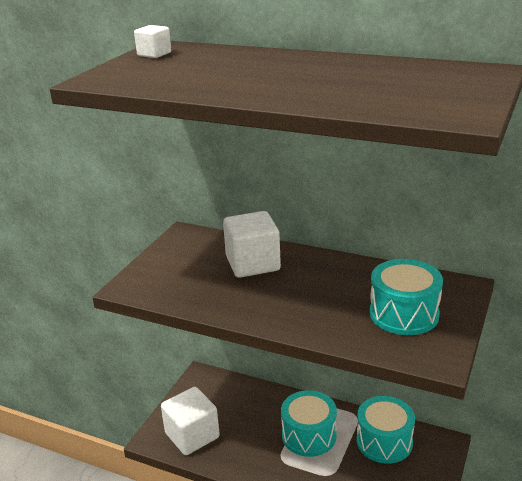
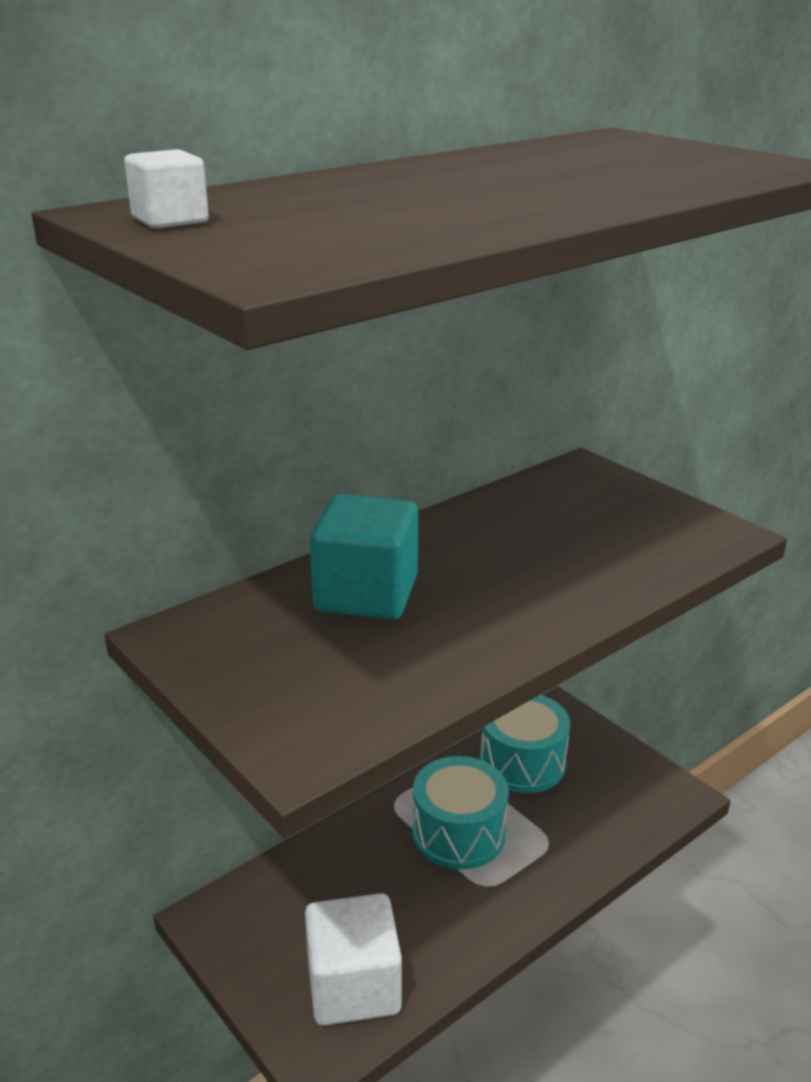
camera: 65 degrees left, 0 degrees up
(253, 264) = (366, 594): white cube -> turquoise cube
(404, 314) = (614, 522): turquoise drum -> none

